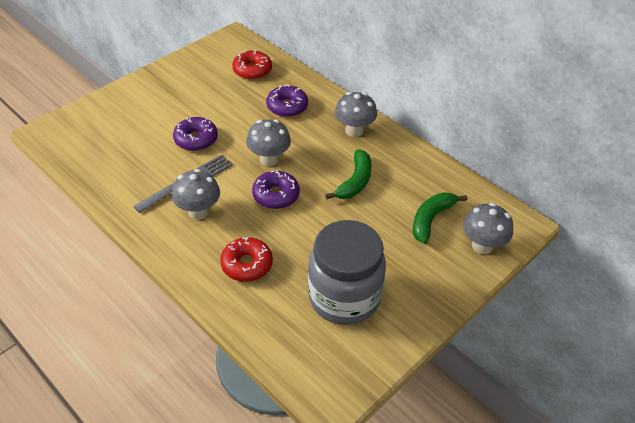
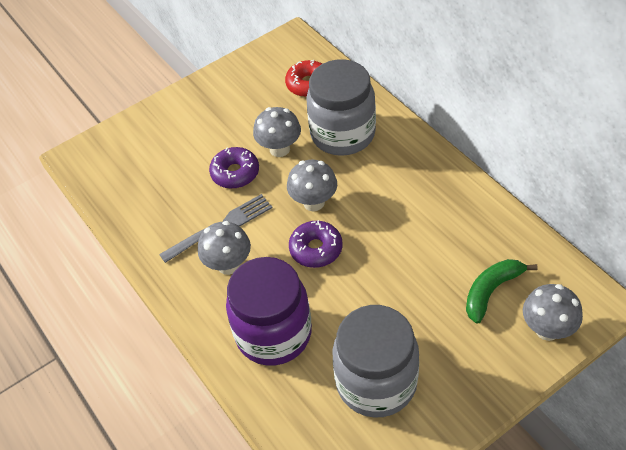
camera: 15 degrees right, 5 degrees up
(247, 264) = (273, 334): red donut -> purple jar
(287, 107) = (343, 134): purple donut -> grey jar
(354, 131) = (417, 169): grey mushroom -> grey mushroom (279, 149)
(355, 181) = (408, 236): green banana -> none

